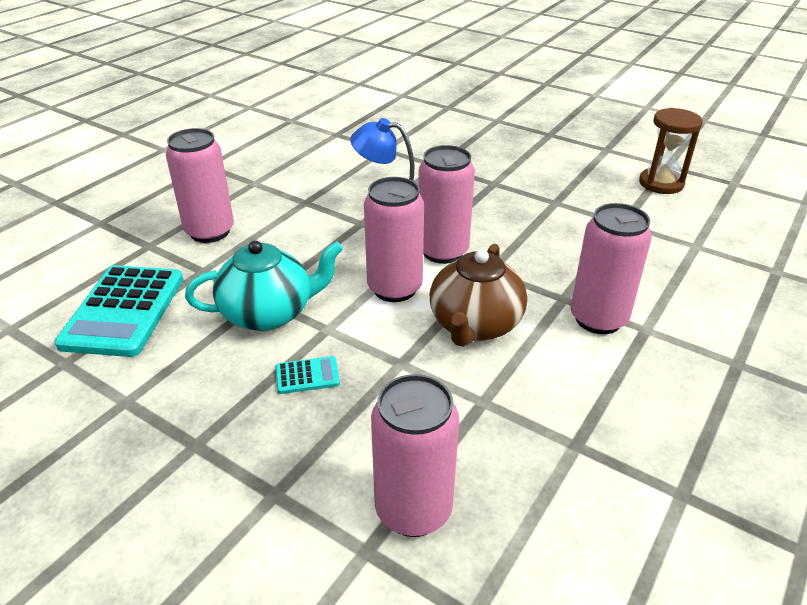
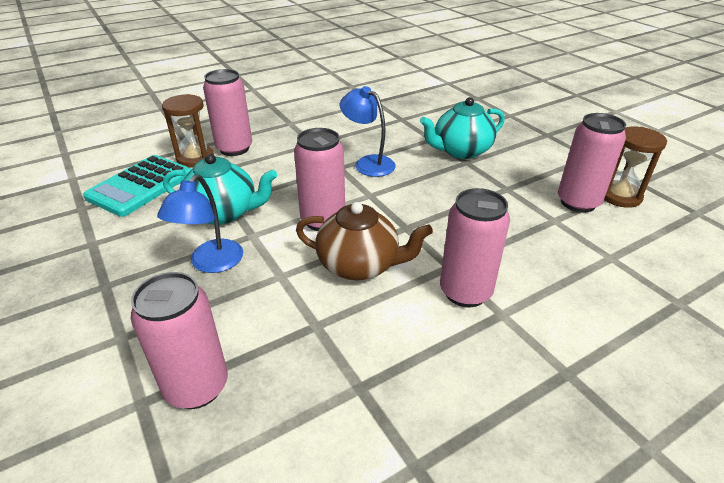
camera: 25 degrees right, 0 degrees up
(167, 256) = (195, 158): none -> brown hourglass
(307, 376) = (211, 263): turquoise calculator -> blue lamp
(443, 251) = (382, 203): pink can -> pink can (578, 202)
(475, 325) = (359, 265): brown teapot -> brown teapot turned 120 degrees counterclockwise
(478, 172) = (461, 151): none -> turquoise teapot

